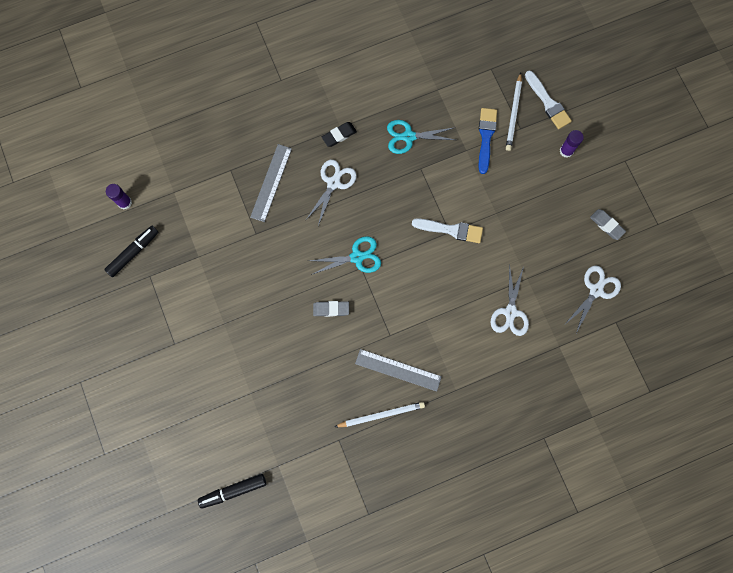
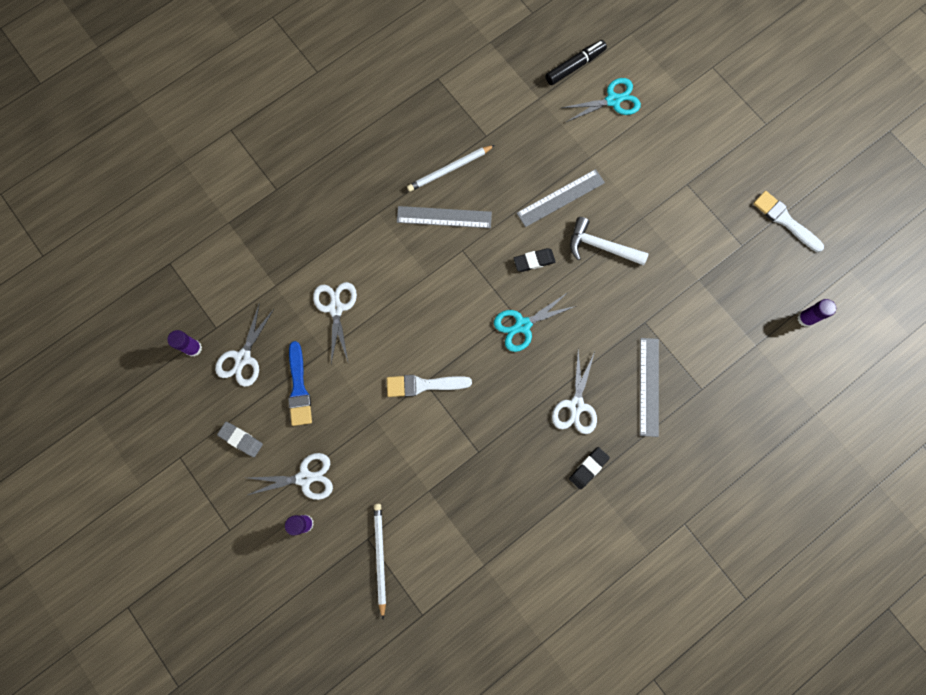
camera: 165 degrees right, 0 degrees up
(133, 252) = (770, 266): black marker -> none
(269, 307) = (601, 246): none -> white hammer
(290, 360) = (560, 198): none -> grey ruler
(331, 309) = (534, 261): grey eraser -> black eraser
(408, 136) = (503, 489): turquoise scissors -> turquoise scissors (613, 100)
(486, 137) = (408, 515): blue brush -> blue brush (299, 388)
(548, 102) = (339, 585): white brush -> white brush (784, 220)
(560, 183) = (305, 478): none -> white scissors
(637, 309) = (193, 348): none -> purple glue stick

